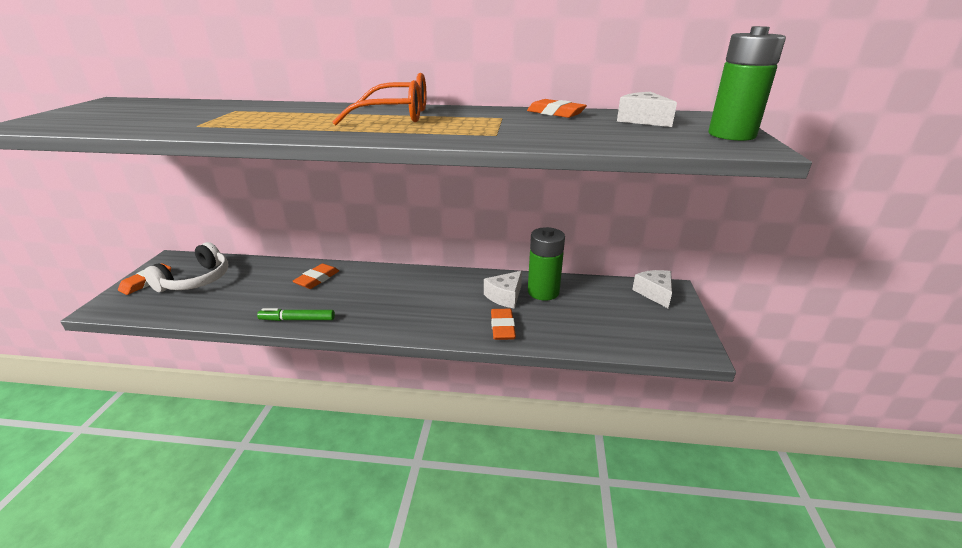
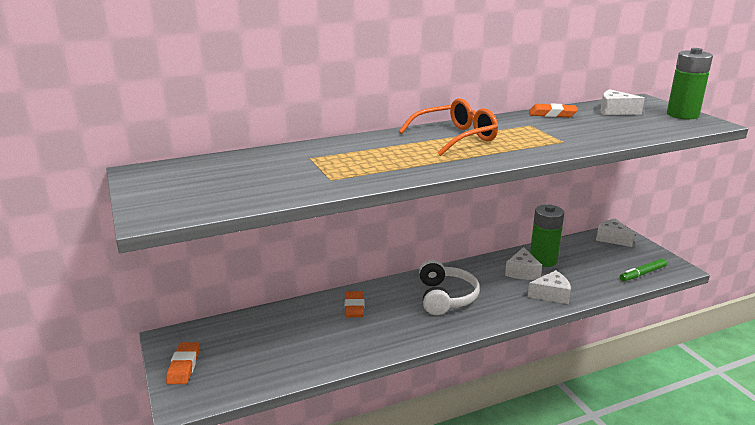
camera: 30 degrees left, 5 degrees down
(196, 280) = (236, 347): white headphones -> white headphones (445, 297)
(297, 319) = (393, 344): green marker -> green marker (642, 274)
(502, 327) = (551, 294): orange eraser -> white cheese

